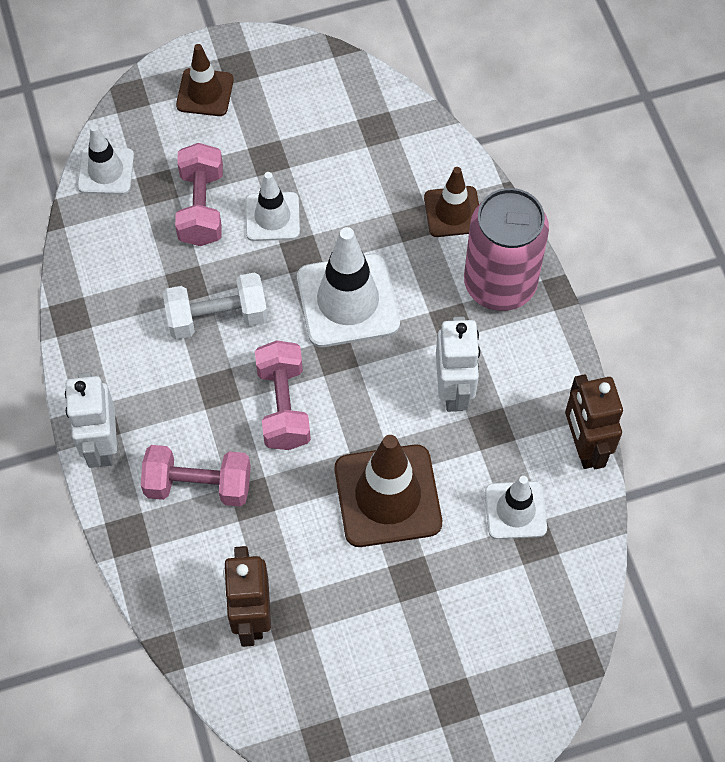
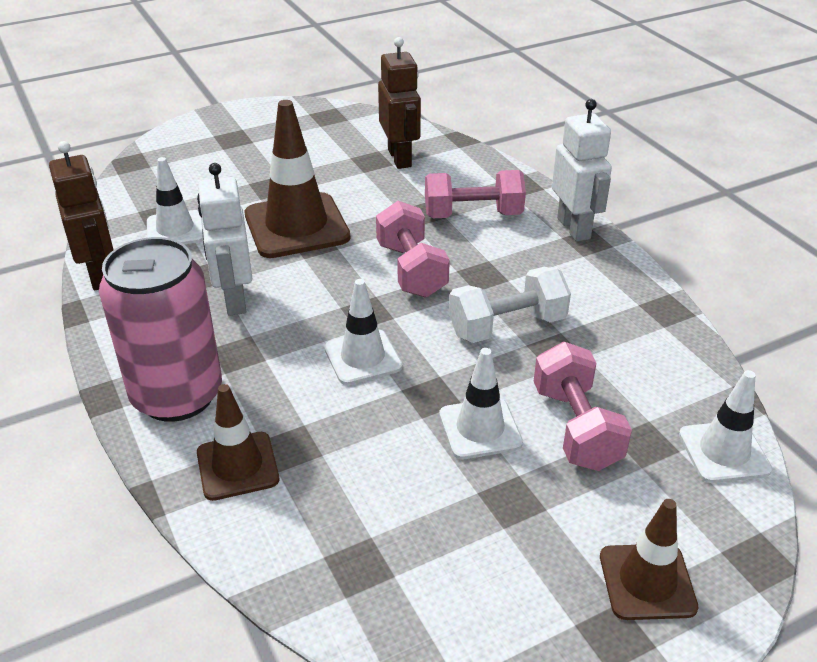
camera: 170 degrees right, 25 degrees down
(348, 301) = (363, 357): white traffic cone -> white traffic cone, size x0.60

